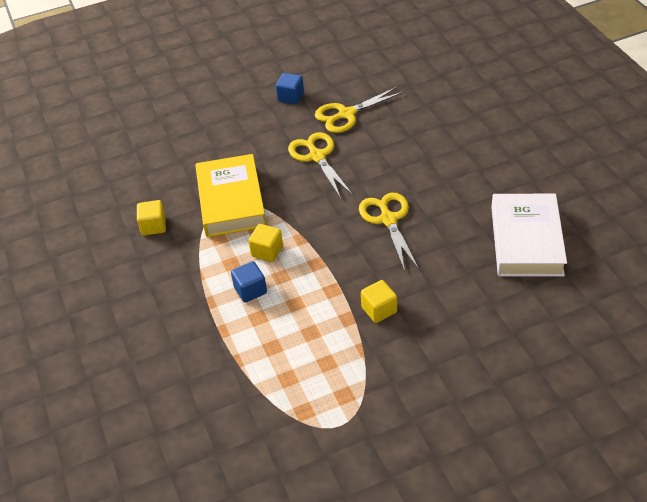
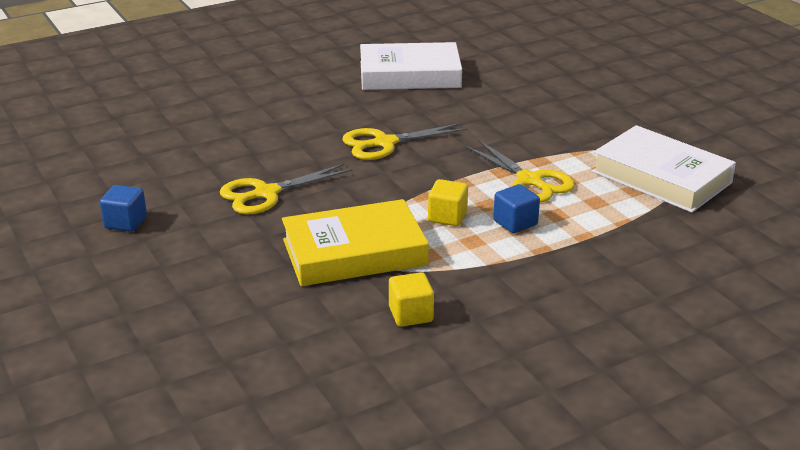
camera: 100 degrees left, 15 degrees down
(306, 404) = (661, 177): none -> white book
(346, 114) = (179, 177): yellow scissors -> yellow scissors (529, 181)
(379, 310) = (522, 144): yellow cube -> none

